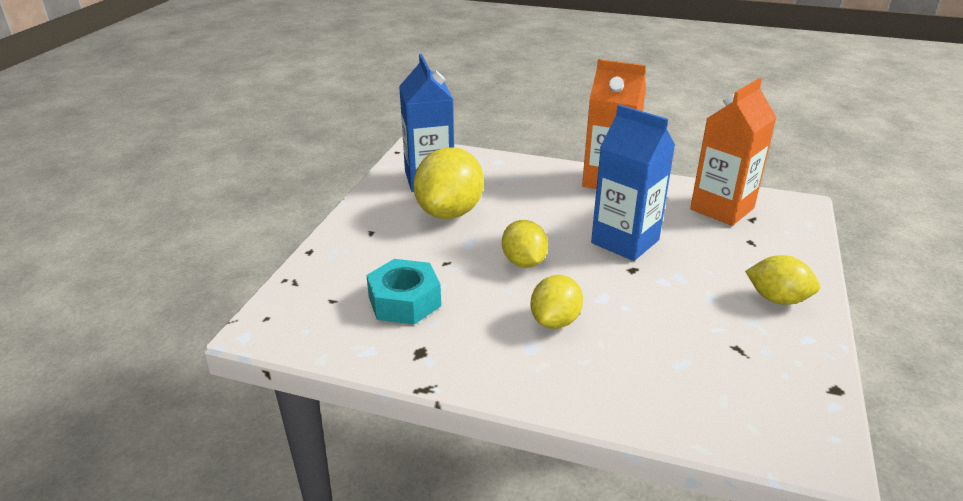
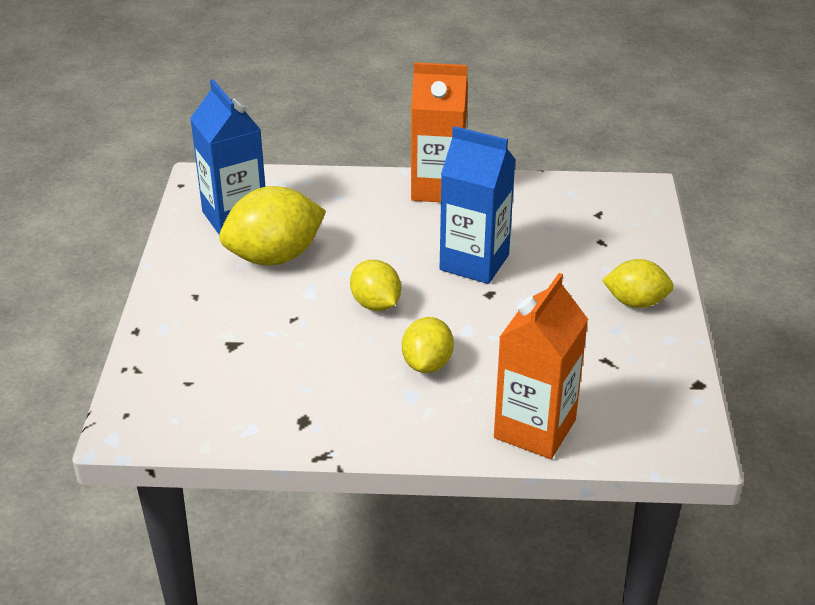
camera: 15 degrees left, 5 degrees up
(404, 301) = (266, 370): turquoise nut -> none
(450, 212) = (274, 257): yellow lemon -> yellow lemon turned 60 degrees clockwise
(722, 209) = (566, 206): orange carton -> orange carton (534, 429)

